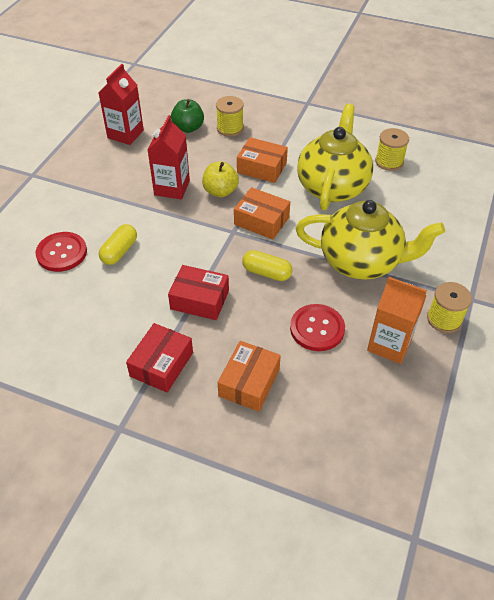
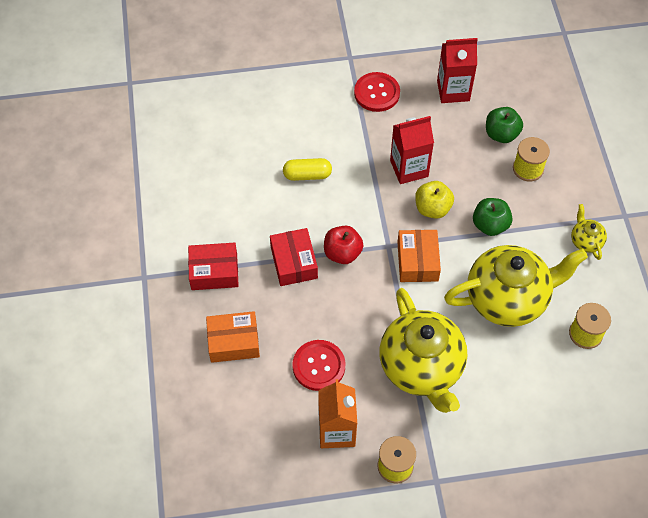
camera: 60 degrees right, 10 degrees up
(62, 253) = (278, 136): red button -> red button (377, 93)
(217, 263) = (342, 253): none -> red apple
(261, 168) = (490, 225): orange box -> green apple
(267, 272) = (357, 297): yellow capsule -> none
(313, 128) = (585, 241): none -> yellow teapot

